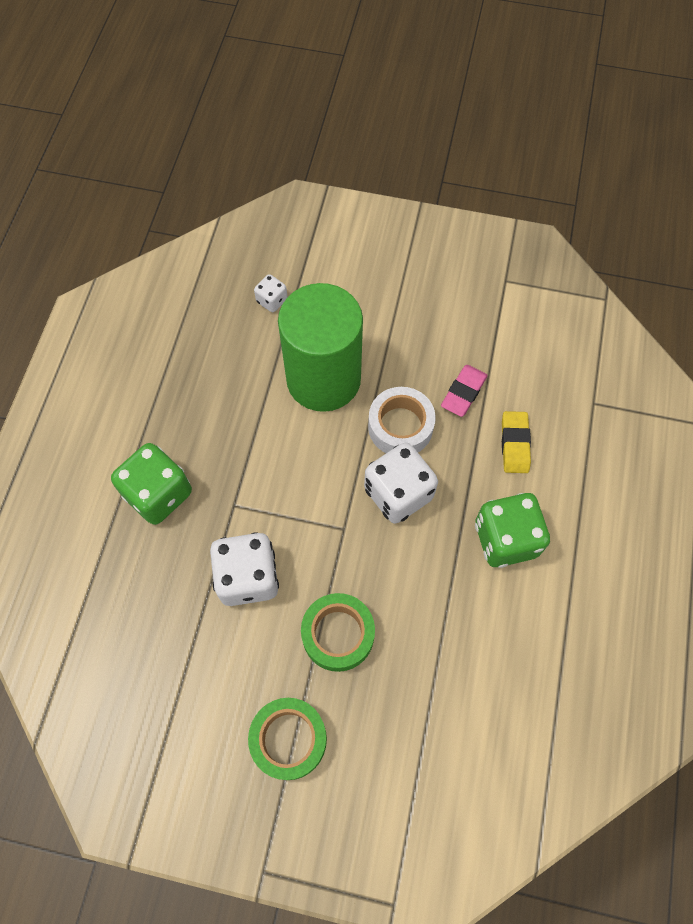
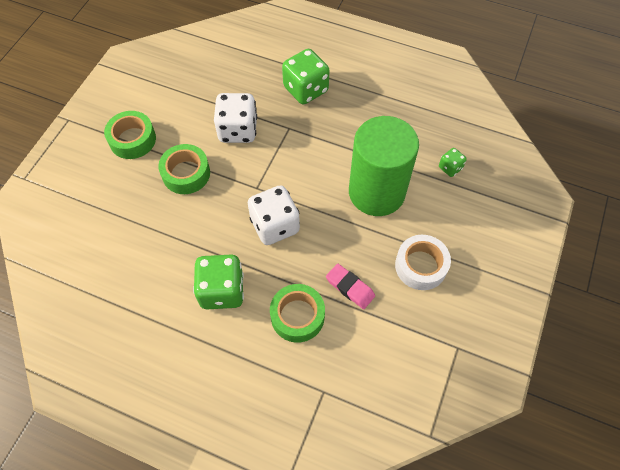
camera: 100 degrees right, 5 degrees down
(272, 300) = (450, 168): white dice -> green dice
(400, 426) = (328, 236): white tape -> white tape (420, 266)
(514, 444) = (297, 316): yellow eraser -> green tape

